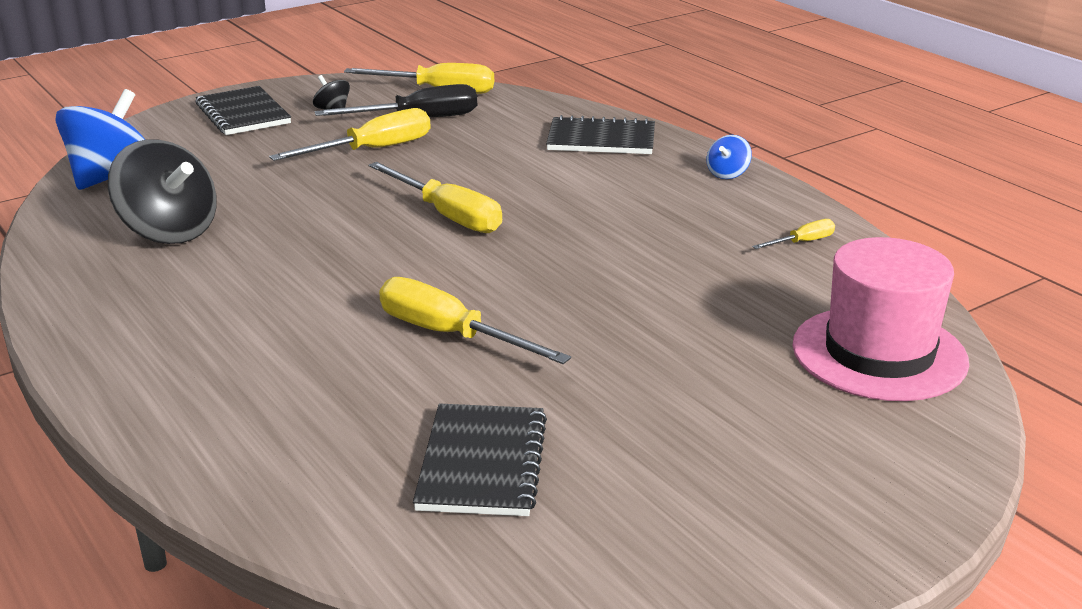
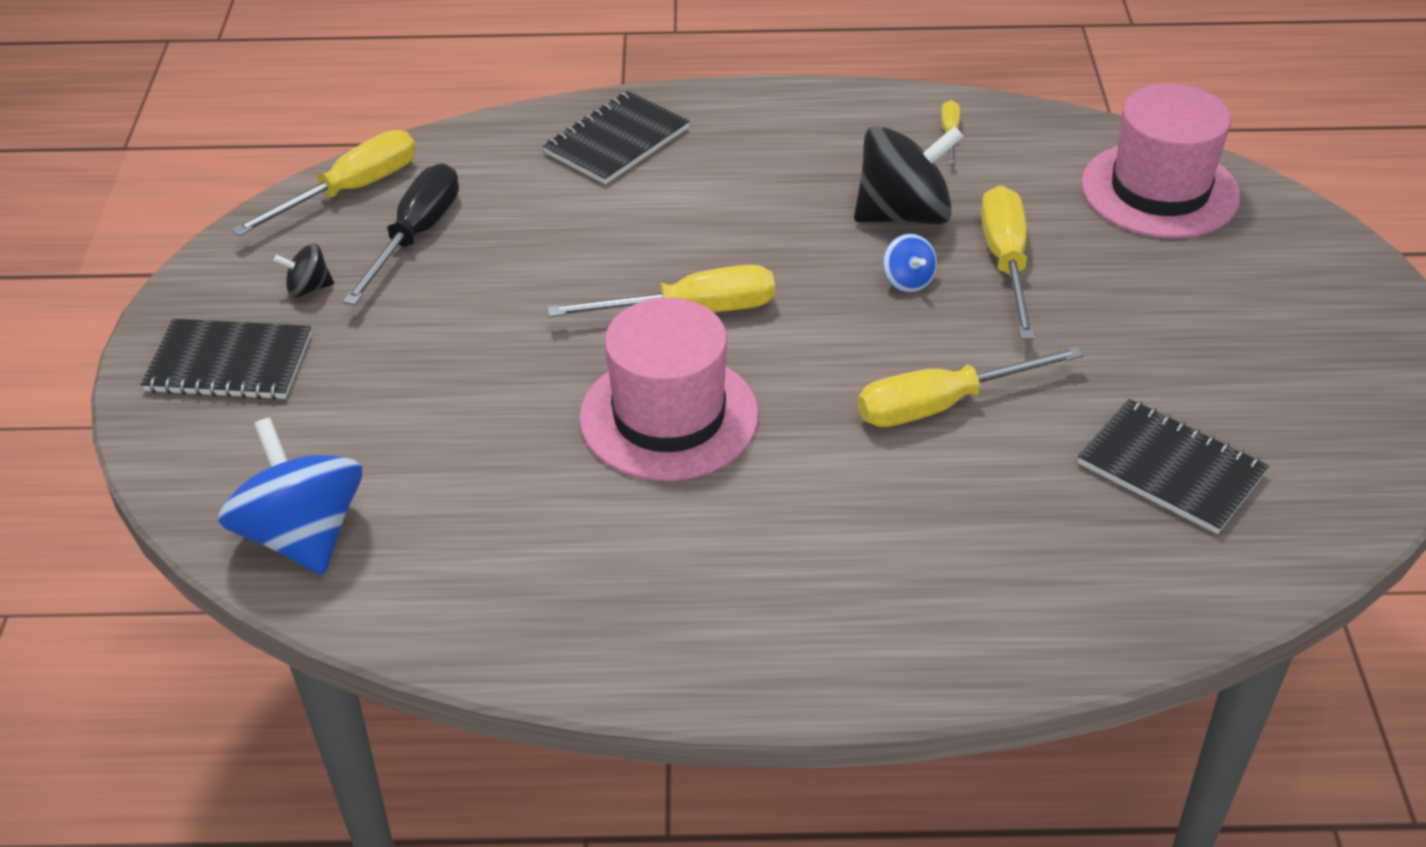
camera: 55 degrees left, 15 degrees up
(169, 231) = (522, 528): black spinning top -> black spinning top (904, 214)
(326, 242) = (669, 416): none -> pink hat
(372, 150) = (465, 300): yellow screwdriver -> yellow screwdriver (1006, 262)
(727, 174) = (777, 106): blue spinning top -> blue spinning top (908, 281)

